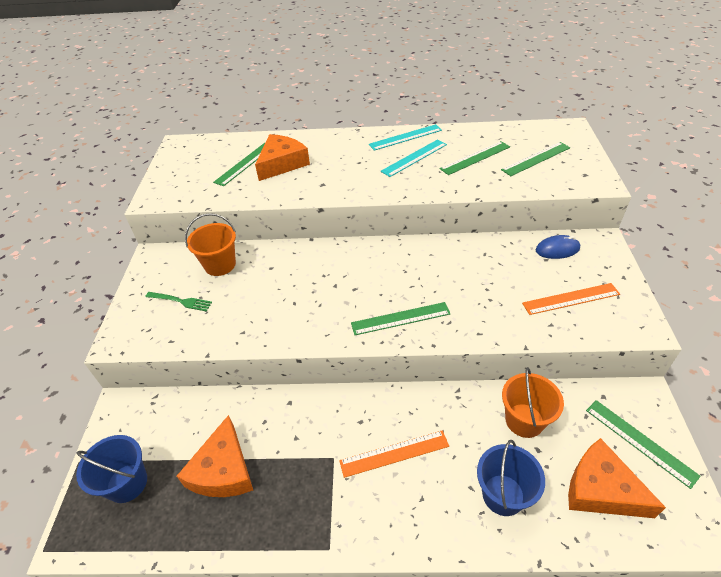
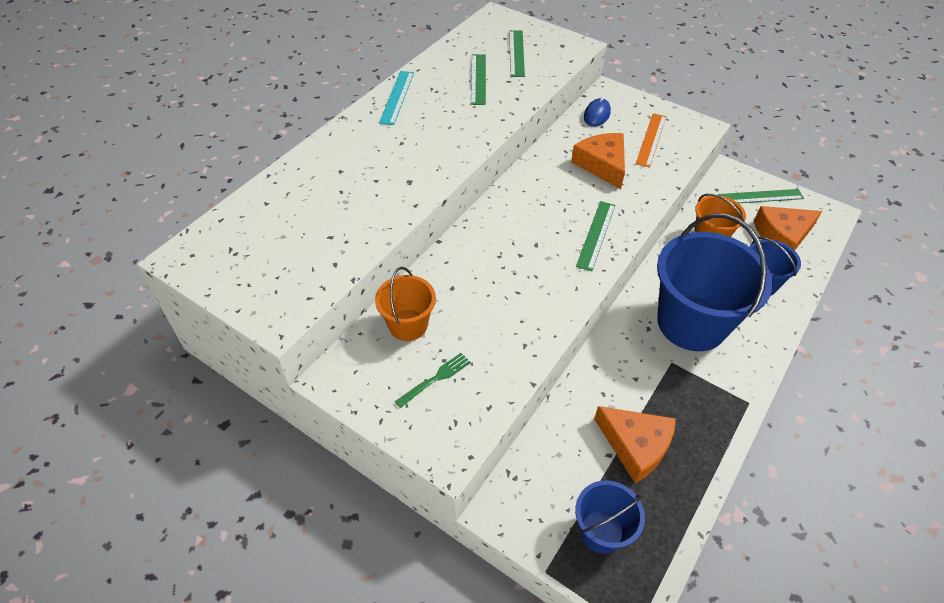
camera: 60 degrees left, 5 degrees up
(245, 164) = (301, 219): green ruler -> none
(282, 164) = (337, 192): orange cheese -> orange cheese (602, 165)
(394, 453) = (691, 323): orange ruler -> blue bucket
(414, 158) = (436, 109): turquoise ruler -> none

